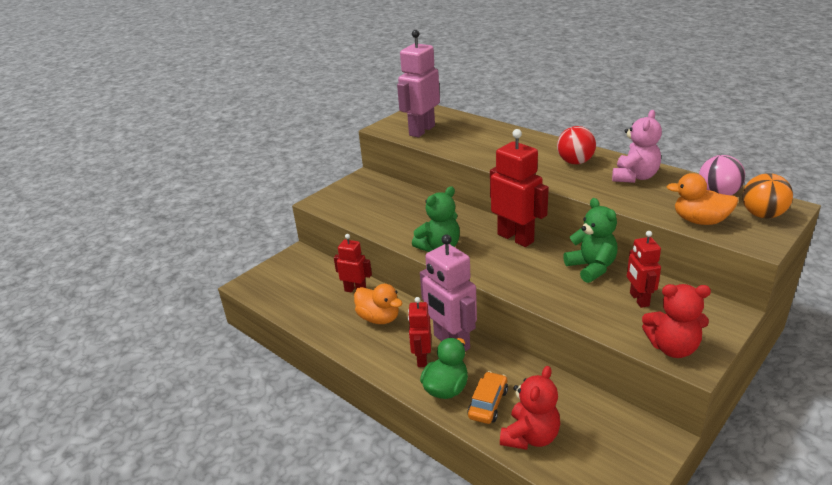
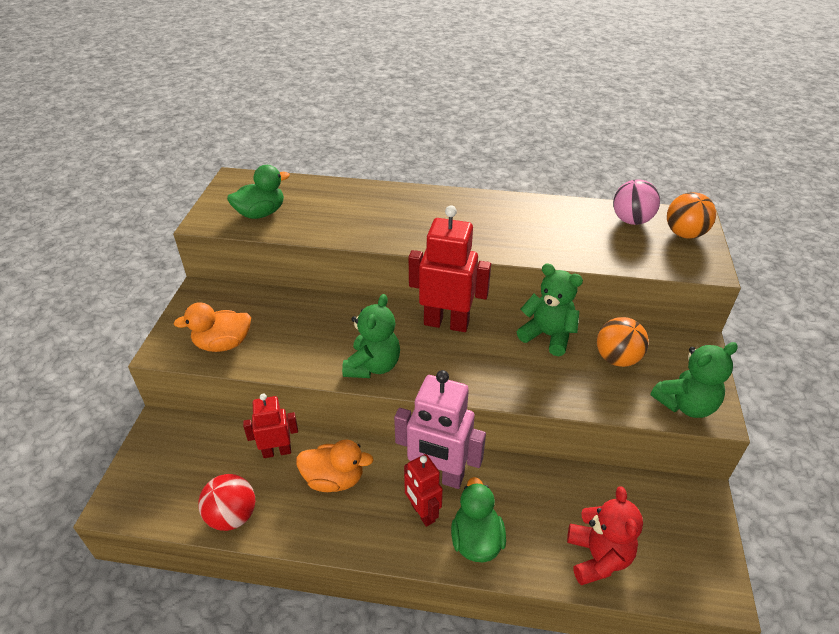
camera: 35 degrees left, 10 degrees up
(421, 130) = (261, 213): pink robot -> green duck
(488, 403) = (531, 538): orange car -> none
(575, 162) = (471, 215): red ball -> red ball (232, 516)
(634, 177) = (543, 219): pink teddy bear -> none
(639, 299) = (617, 358): red robot -> orange ball
(672, 348) = (685, 404): red teddy bear -> green teddy bear
(700, 221) = (642, 257): orange duck -> orange duck (223, 344)

